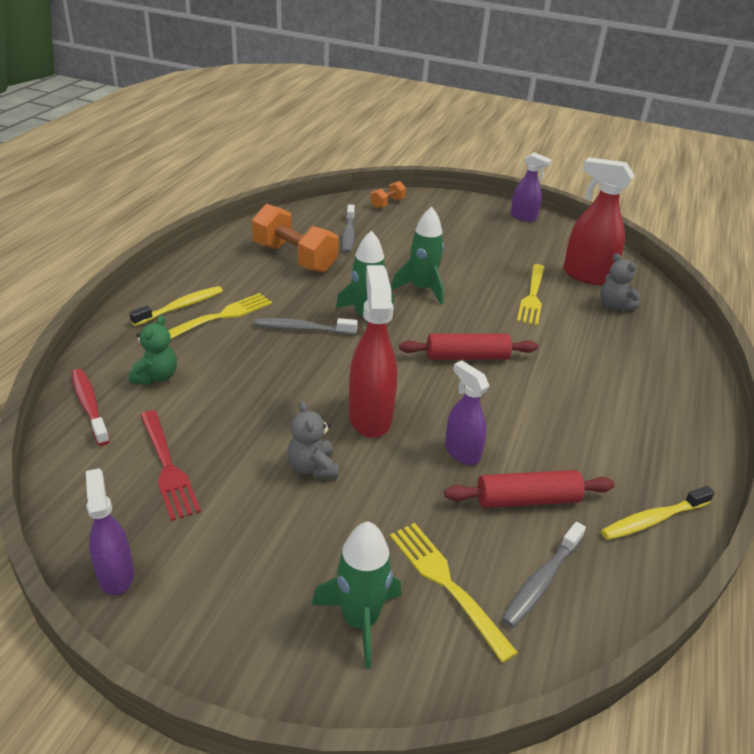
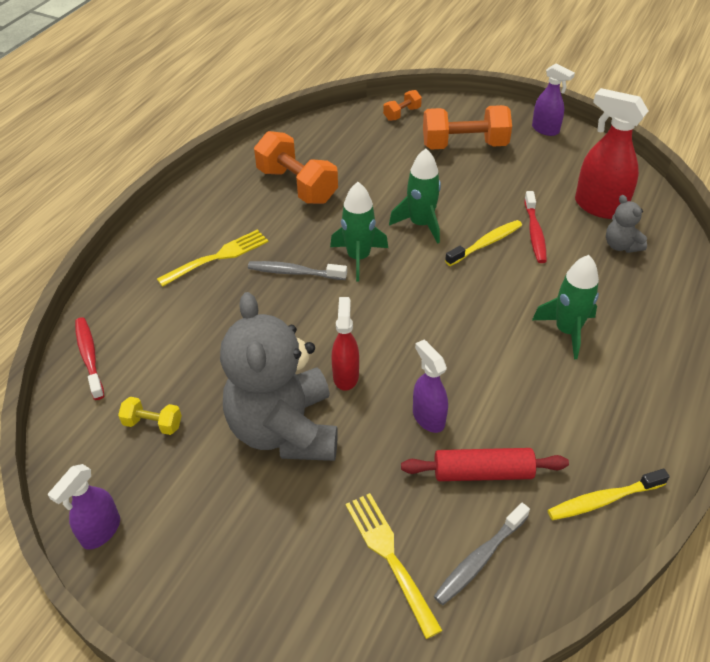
camera: 10 degrees right, 10 degrees up
(116, 574) = (101, 531): purple spray bottle -> purple spray bottle turned 135 degrees counterclockwise
(156, 377) = (151, 326): green teddy bear -> none
(167, 466) = (153, 424): red fork -> yellow dumbbell
(181, 307) = (181, 245): yellow toothbrush -> yellow toothbrush (486, 243)
(313, 467) = (284, 429): grey teddy bear -> grey teddy bear, size x2.34
(348, 234) = (355, 155): grey toothbrush -> none
(360, 620) = (306, 589): green rocket -> green rocket (567, 331)
(370, 417) = (345, 375): red spray bottle -> red spray bottle, size x0.62
(451, 228) = (464, 145): none -> orange dumbbell
(467, 357) = (453, 308): red rolling pin -> none
(532, 296) = (534, 233): yellow fork -> red toothbrush

